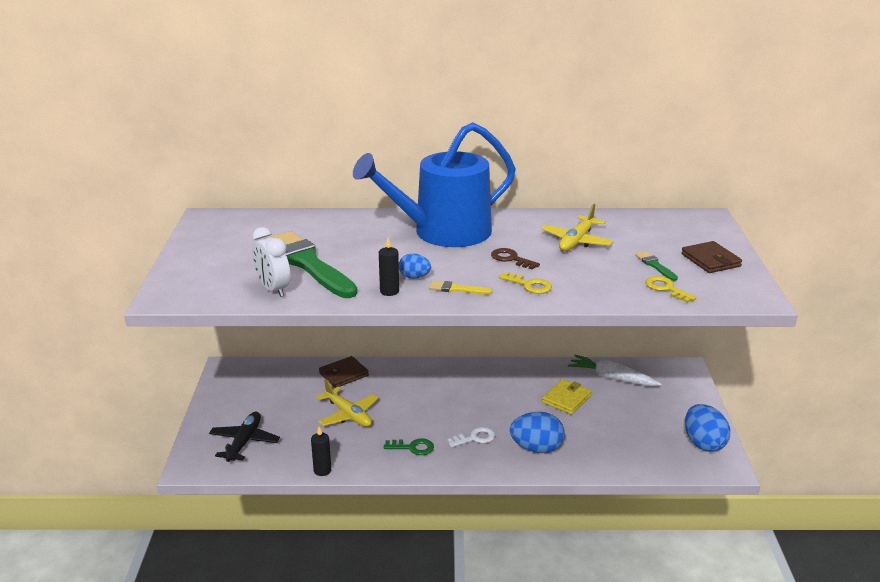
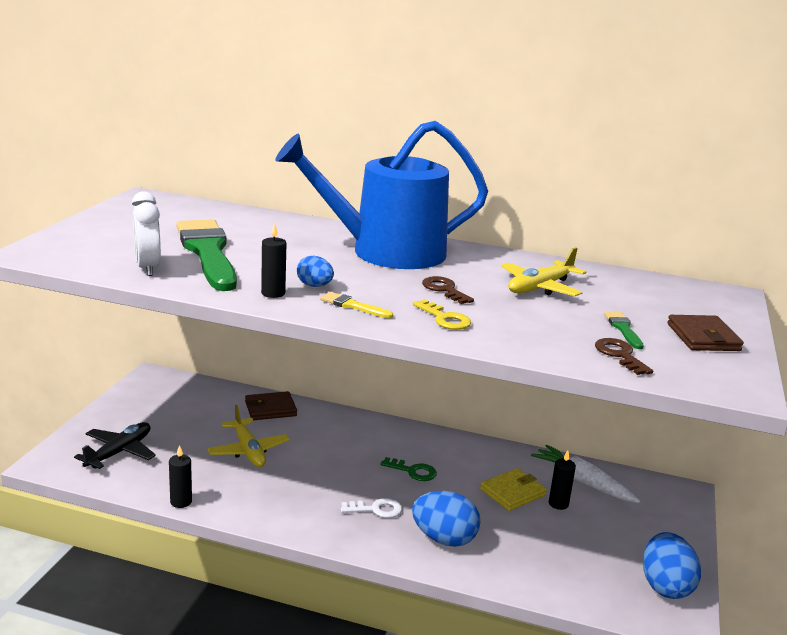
camera: 15 degrees right, 5 degrees down
(413, 447) = (297, 502): green key -> green key (413, 471)
(603, 400) = (558, 504): none -> black candle
(666, 289) = (620, 355): yellow key -> brown key

